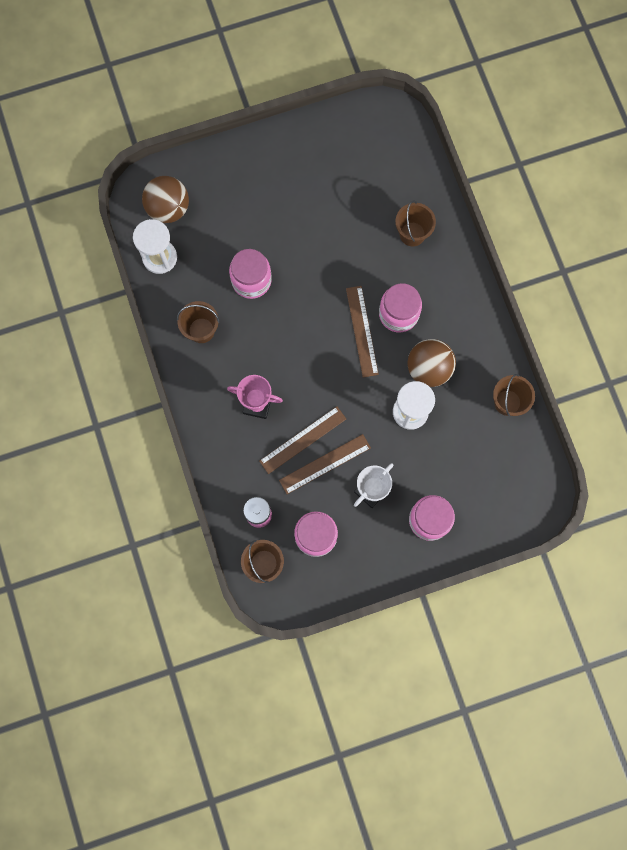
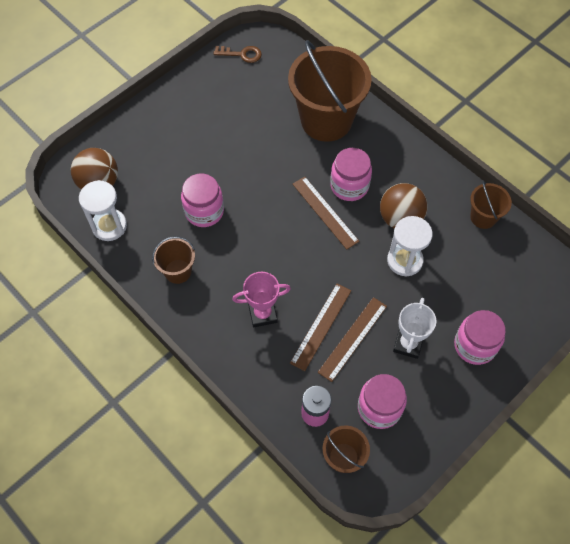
camera: 25 degrees left, 15 degrees down
(366, 123) = (242, 54): none -> brown key
(412, 234) = (326, 120): brown bucket -> brown bucket, size x2.10

